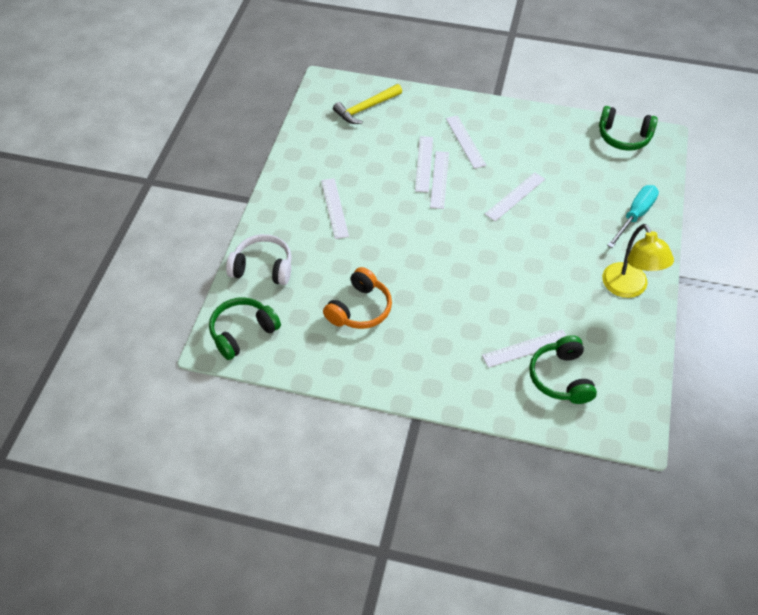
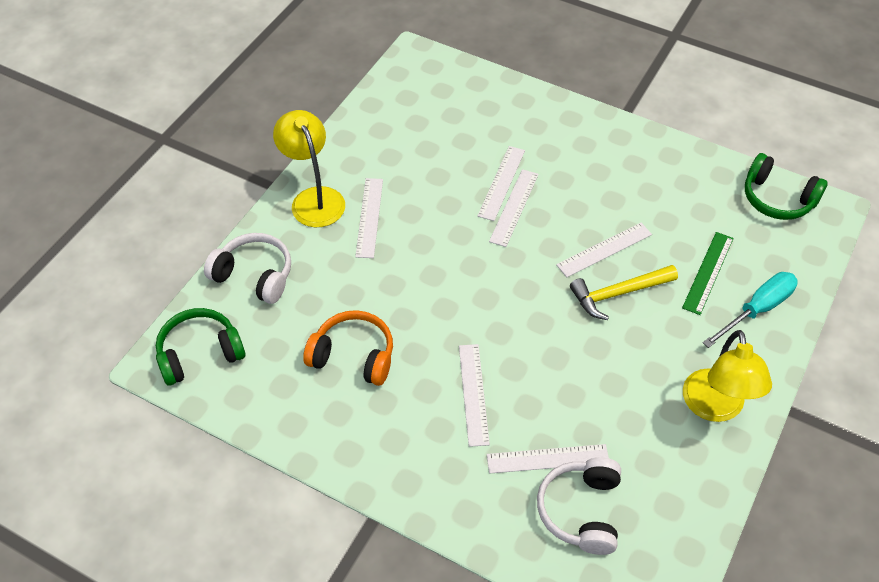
camera: 15 degrees right, 0 degrees up
(287, 203) = (314, 198): none -> yellow lamp
(360, 309) = (353, 356): orange headphones -> orange headphones turned 120 degrees counterclockwise
(366, 108) = (454, 97): yellow hammer -> yellow hammer (618, 294)
(465, 141) = (565, 164): white ruler -> white ruler (473, 394)
(561, 377) = (581, 511): green headphones -> white headphones
(593, 197) = (708, 272): none -> green ruler

